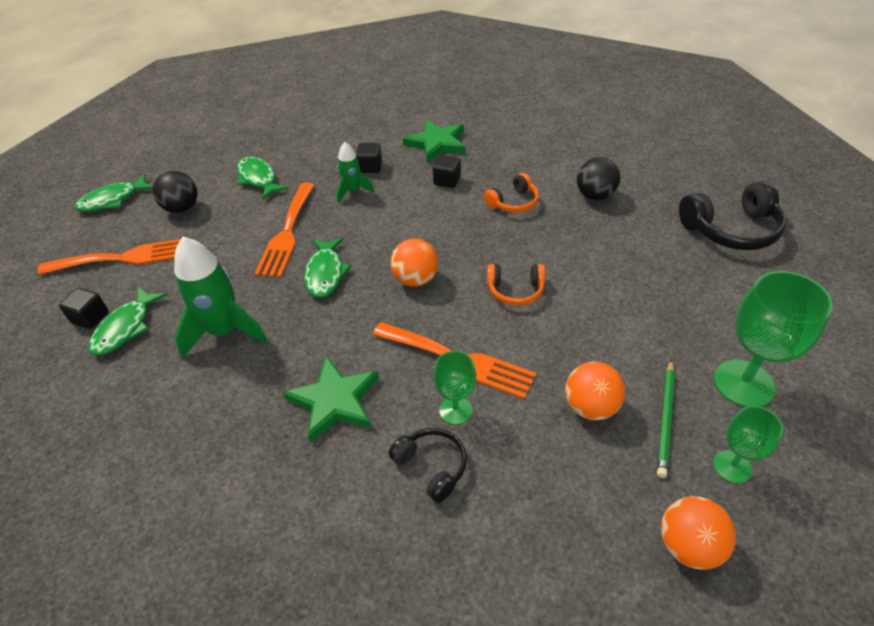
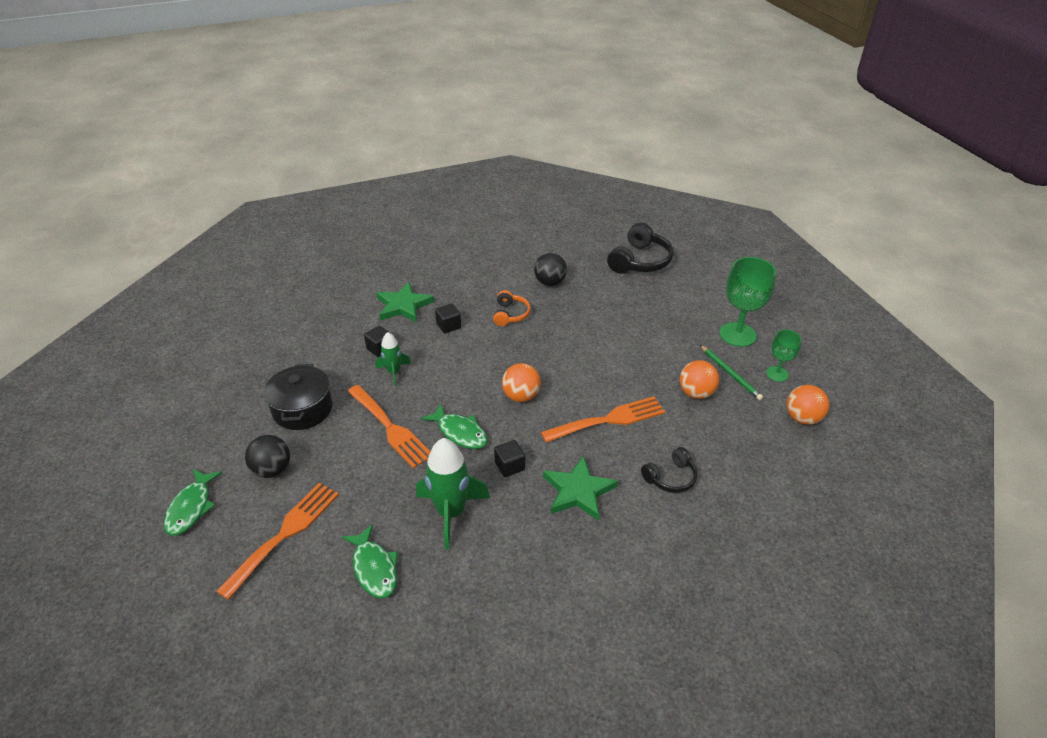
camera: 50 degrees left, 5 degrees down
(90, 317) = (332, 586): black cube -> black cube (509, 466)
(258, 179) = (302, 409): green fish -> black pot
(431, 466) = (670, 477): black headphones -> black headphones turned 150 degrees clockwise
(455, 410) = (643, 444): green goblet -> none
(515, 290) = (584, 363): orange headphones -> none

